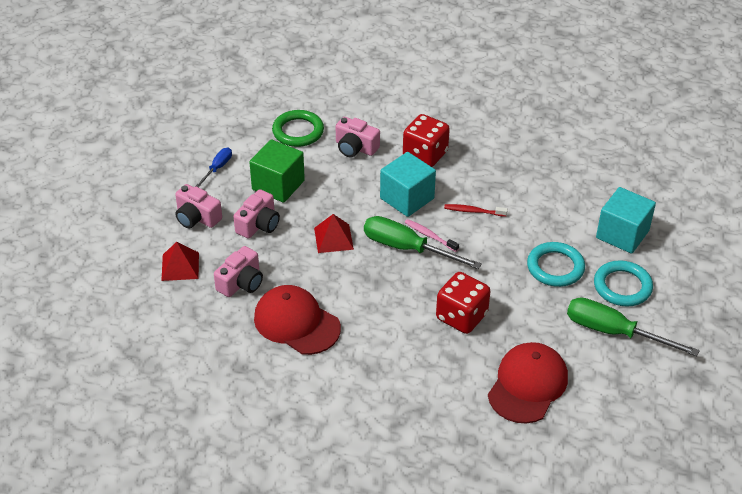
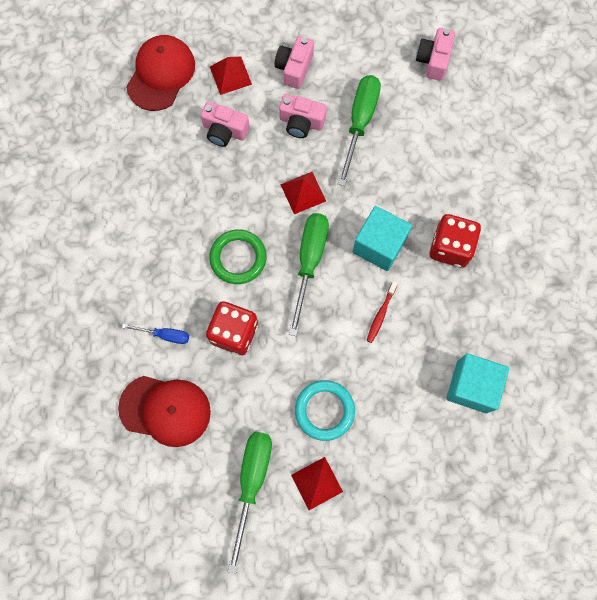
camera: 75 degrees right, 30 degrees up
(217, 168) = (365, 63): blue screwdriver -> blue screwdriver (165, 335)
(278, 185) = (359, 123): green cube -> green screwdriver
(296, 323) = (189, 191): red cap -> red cap (161, 74)
(298, 131) = (443, 118): green ring -> green ring (238, 258)
(355, 148) = (437, 178): pink camera -> pink camera (433, 60)
(430, 236) = (333, 279): pink toothbrush -> none
(473, 211) = (381, 314): red toothbrush -> red toothbrush turned 150 degrees counterclockwise
(622, 234) = (393, 473): turquoise cube -> turquoise cube (471, 386)
(622, 286) = (316, 483): turquoise ring -> red pyramid

